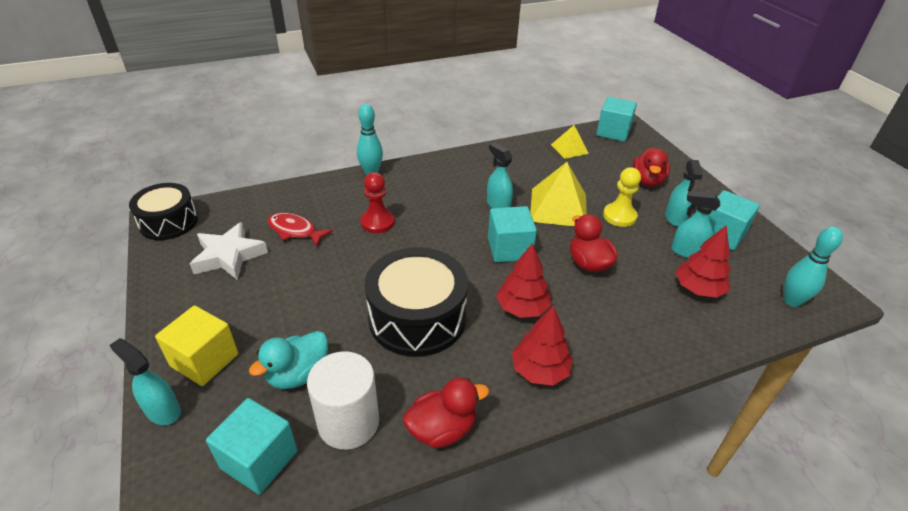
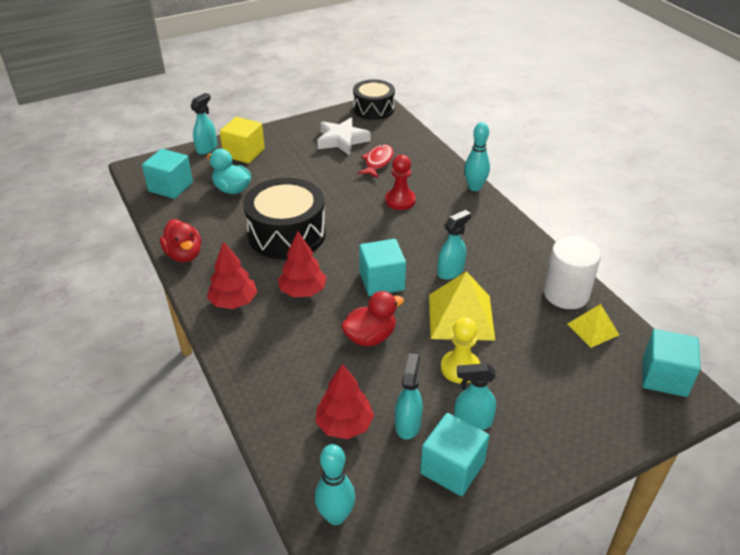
camera: 85 degrees right, 0 degrees up
(348, 422) = (193, 215): white cylinder -> white cylinder (566, 294)
(647, 181) = (548, 403): red duck -> none

